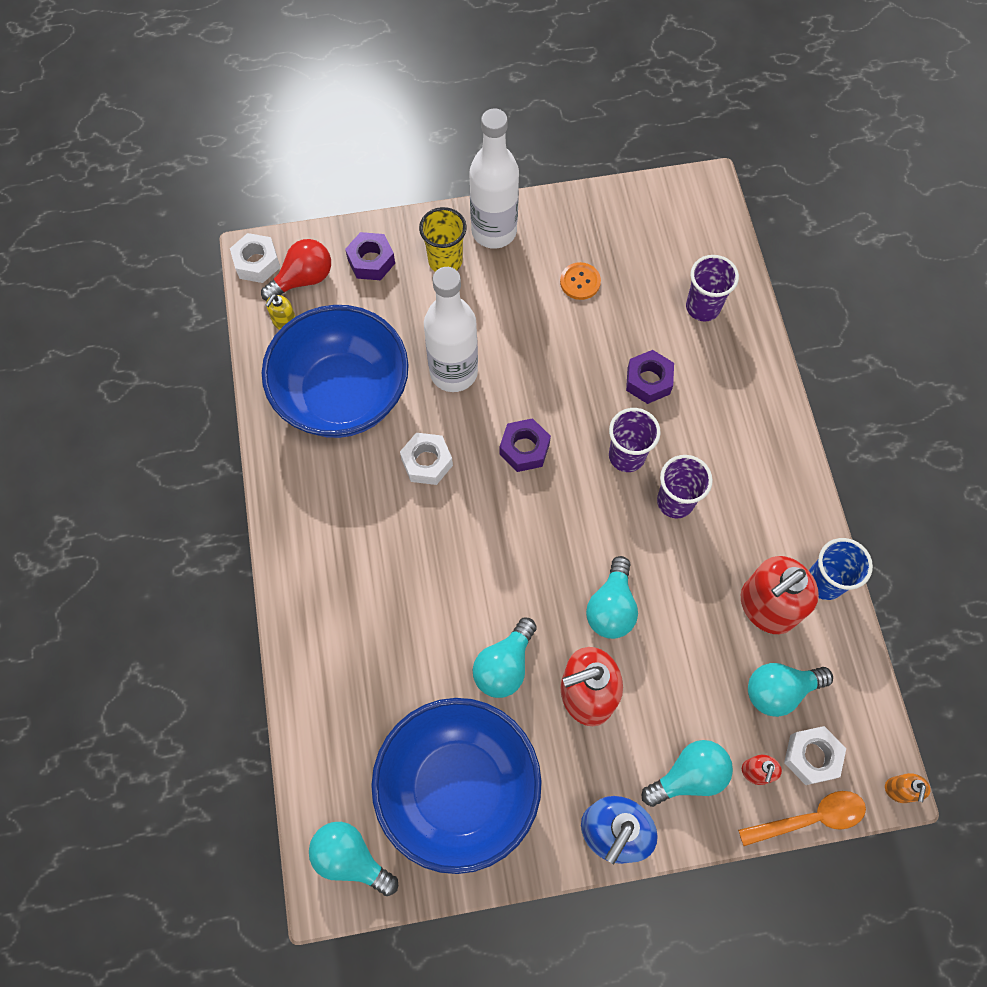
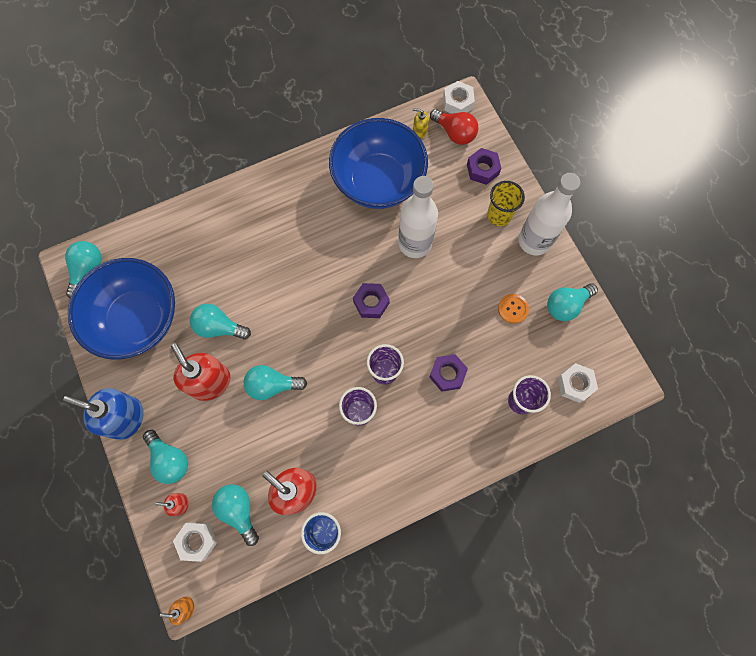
camera: 75 degrees right, 5 degrees up
(427, 462) = (344, 244): white nut -> white nut (575, 384)
(591, 222) = (566, 305): none -> turquoise light bulb
(810, 818) = (156, 546): orange spoon -> none

